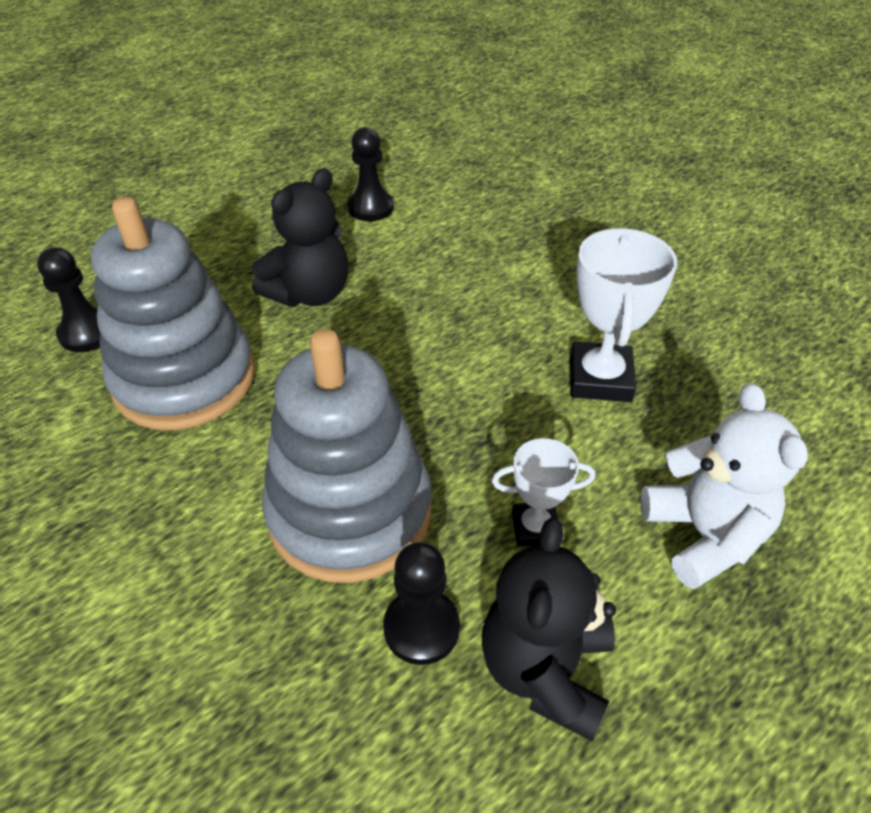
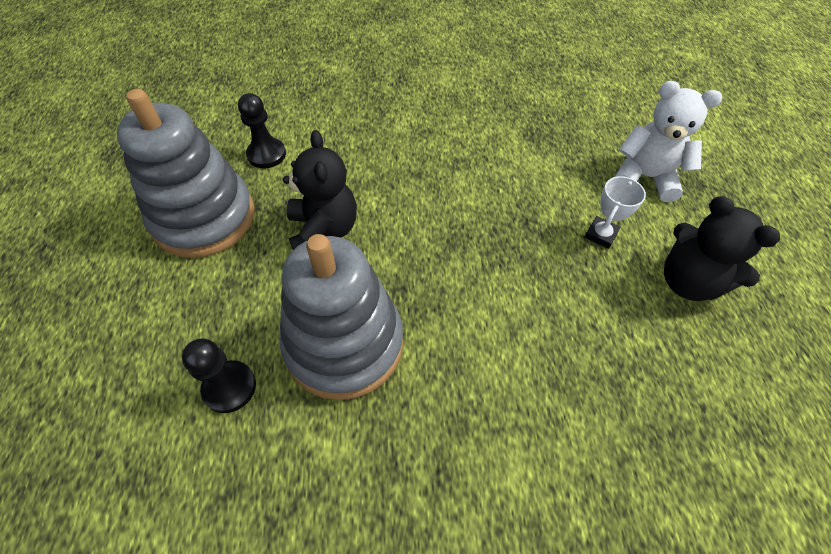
camera: 55 degrees left, 10 degrees up
(350, 512) = (535, 309): grey stacking toy -> grey stacking toy (204, 217)
(421, 628) = (635, 318): black pawn -> none
(600, 378) = (518, 148): white trophy -> none

